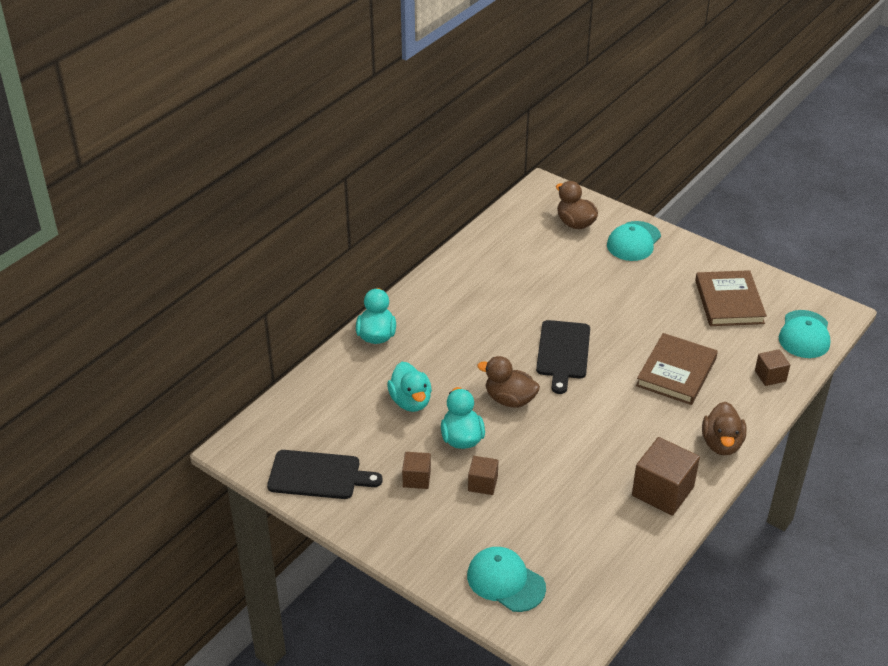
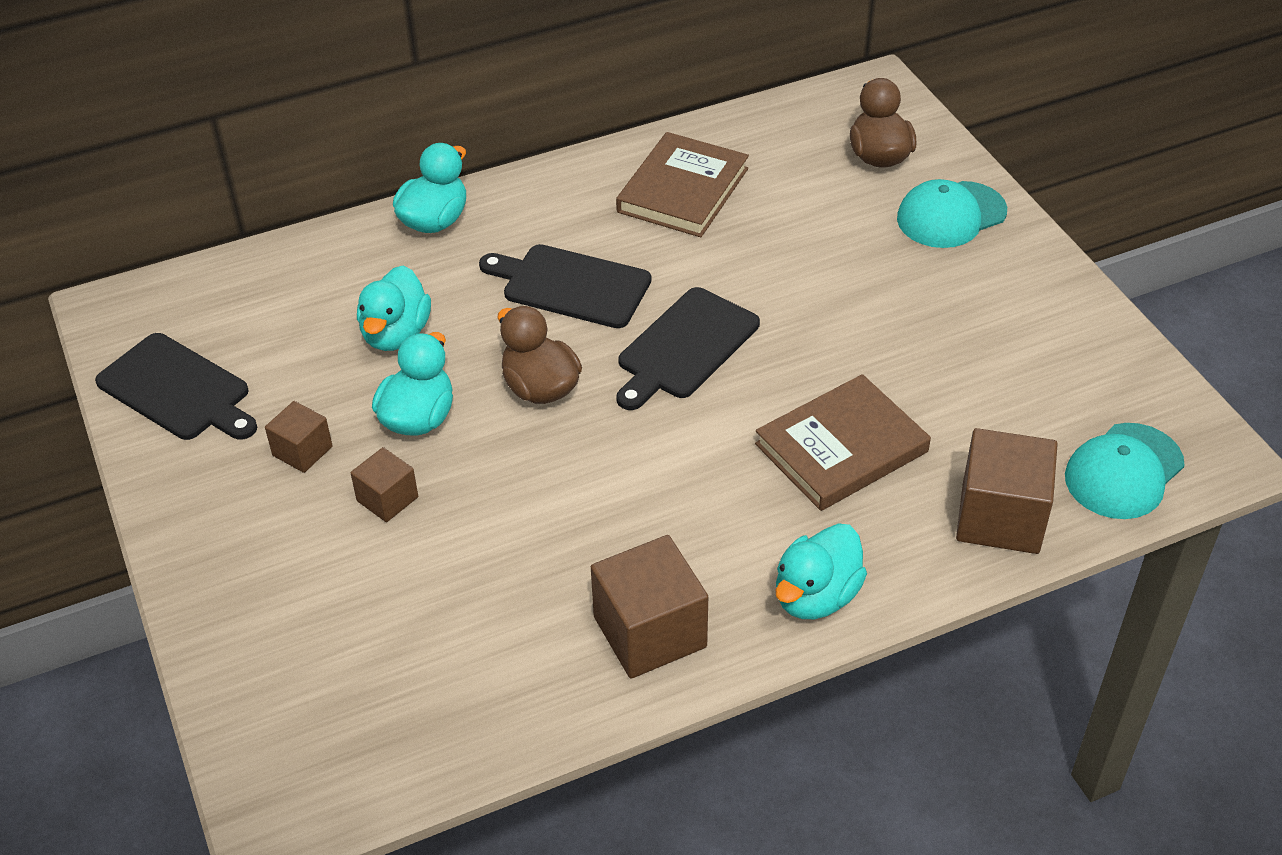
camera: 30 degrees right, 5 degrees up
(479, 343) = (571, 285): none -> black cutting board
(505, 581) = (286, 664): turquoise cap -> none
(721, 444) = (816, 596): brown duck -> turquoise duck
(729, 302) = (1032, 367): brown book -> brown book (683, 190)
(770, 376) = (1000, 517): brown cube -> brown cube, size x1.80

